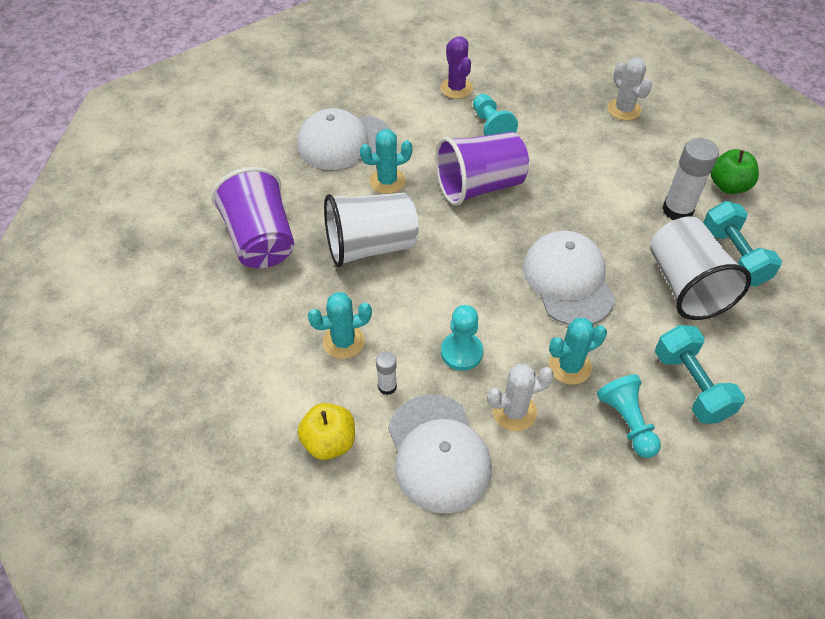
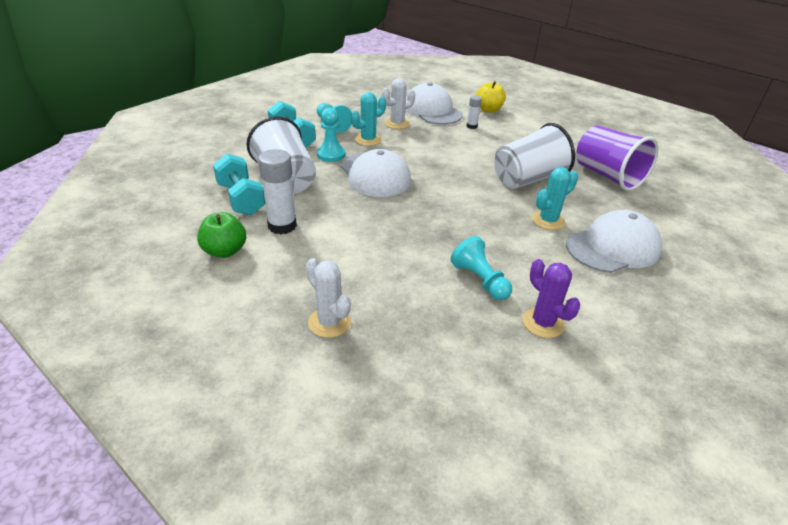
camera: 165 degrees right, 15 degrees down
(343, 341) = (509, 138): turquoise cactus -> none
(461, 352) = (436, 140): turquoise pawn -> turquoise pawn (331, 155)
(479, 186) = (466, 225): purple cup -> none

